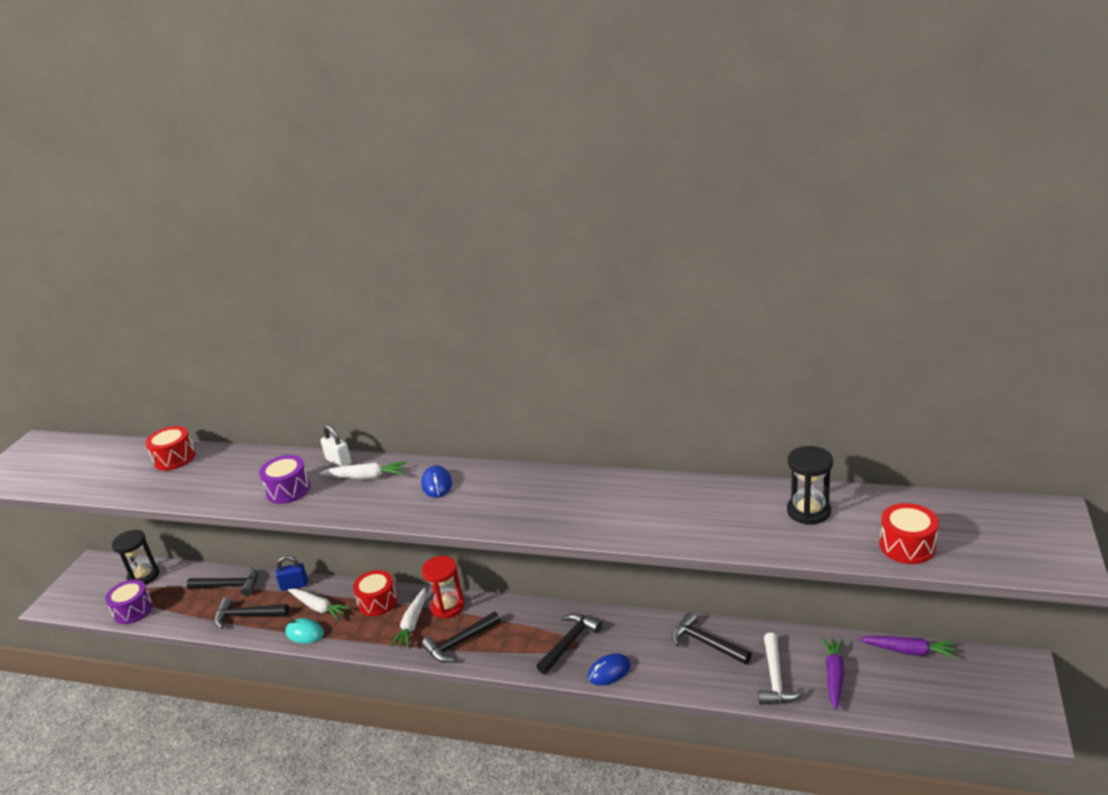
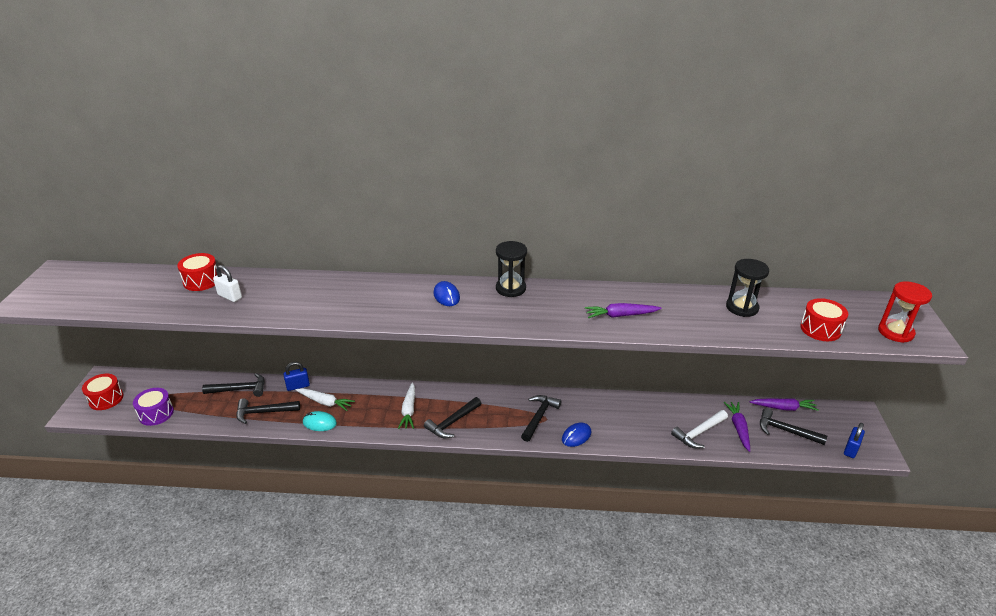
camera: 15 degrees left, 5 degrees up
(143, 576) = (157, 385): black hourglass -> black hourglass (510, 288)
(288, 490) = (319, 304): purple drum -> none
(338, 461) = (354, 280): white padlock -> white padlock (230, 296)
(366, 477) = (384, 292): white carrot -> none
(377, 602) = (374, 395): red drum -> red drum (106, 399)
(447, 606) = (434, 396): red hourglass -> red hourglass (895, 332)
(640, 517) = (620, 315): none -> purple carrot
(706, 643) = (641, 411): black hammer -> black hammer (785, 431)
(775, 679) = (699, 433): white hammer -> white hammer turned 60 degrees clockwise
(991, 718) = (851, 449): none -> blue padlock

